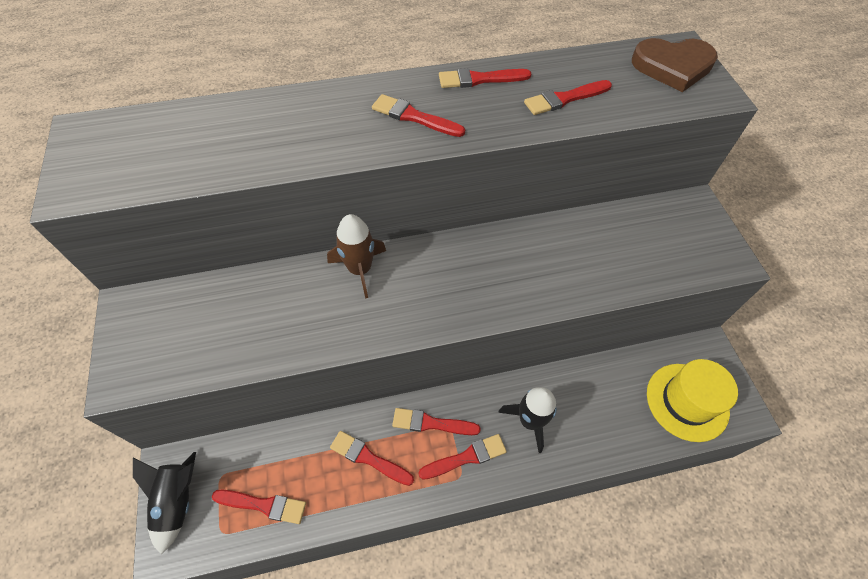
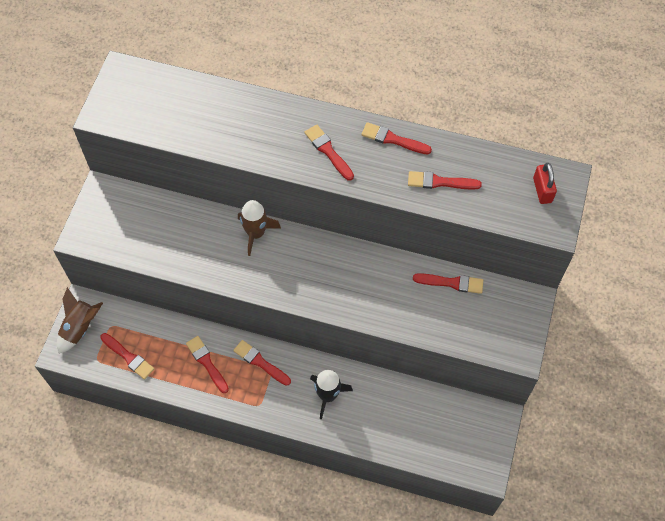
camera: 30 degrees right, 5 degrees up
(178, 501) = (80, 328): black rocket -> brown rocket
(466, 457) = (270, 395): red brush -> red brush (451, 283)
(672, 67) = (542, 190): brown heart -> red padlock
(687, 401) = (450, 442): yellow hat -> none

